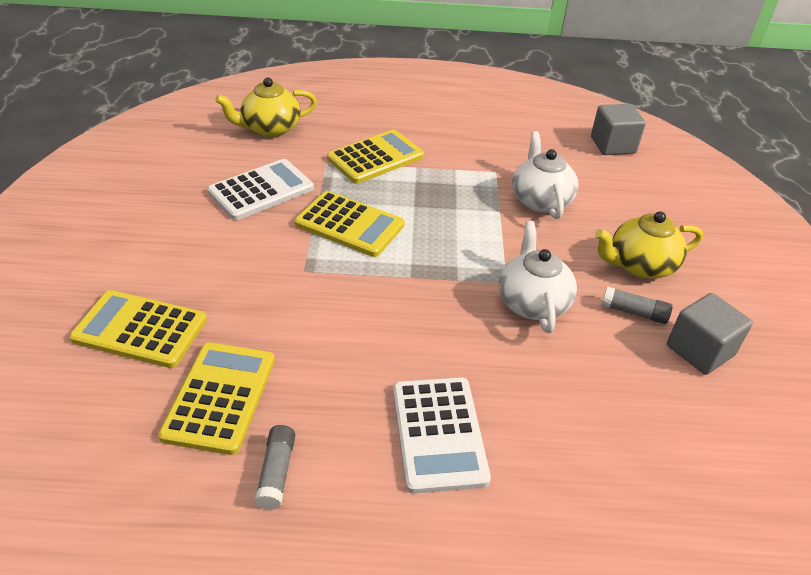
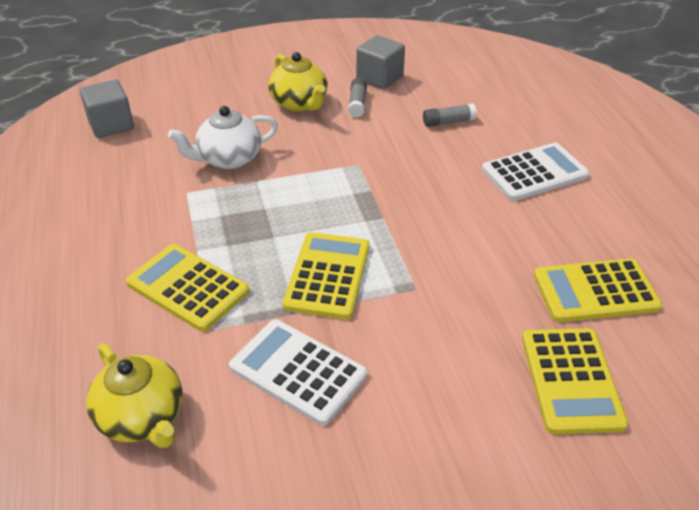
camera: 105 degrees left, 0 degrees up
(276, 472) = (627, 238): grey glue stick -> grey glue stick (448, 122)
(532, 302) = (375, 148): white teapot -> none

